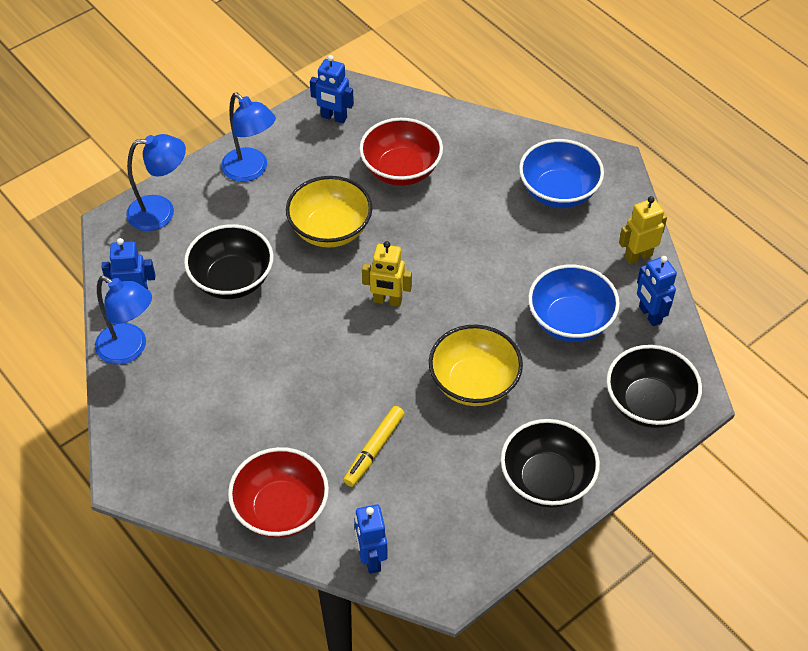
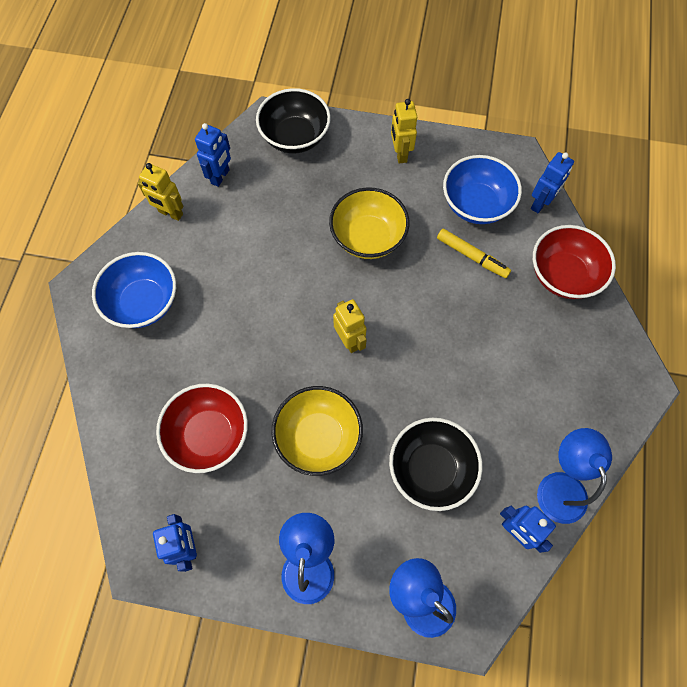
camera: 130 degrees left, 15 degrees up
(374, 450) = (472, 256): yellow marker -> yellow marker turned 45 degrees clockwise
(546, 480) = (400, 154): black bowl -> yellow robot
(570, 321) = (266, 217): blue bowl -> blue bowl (476, 204)

